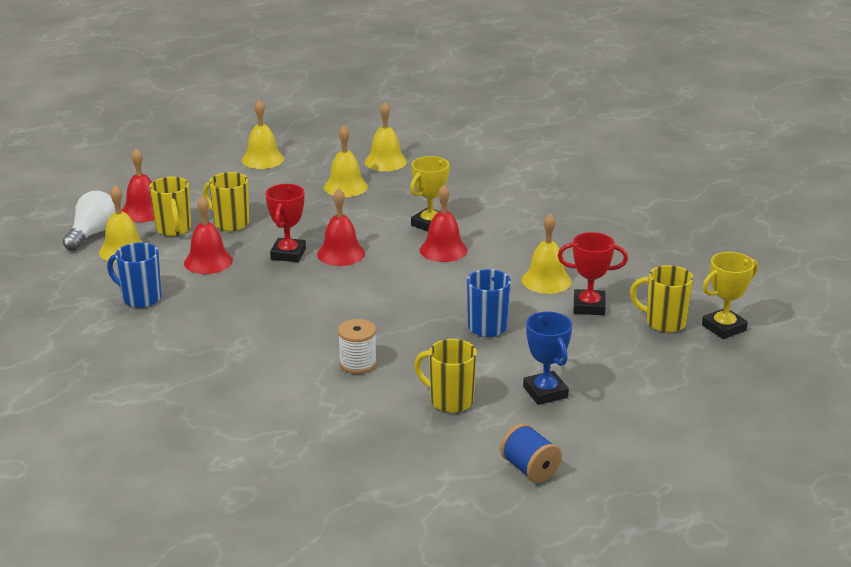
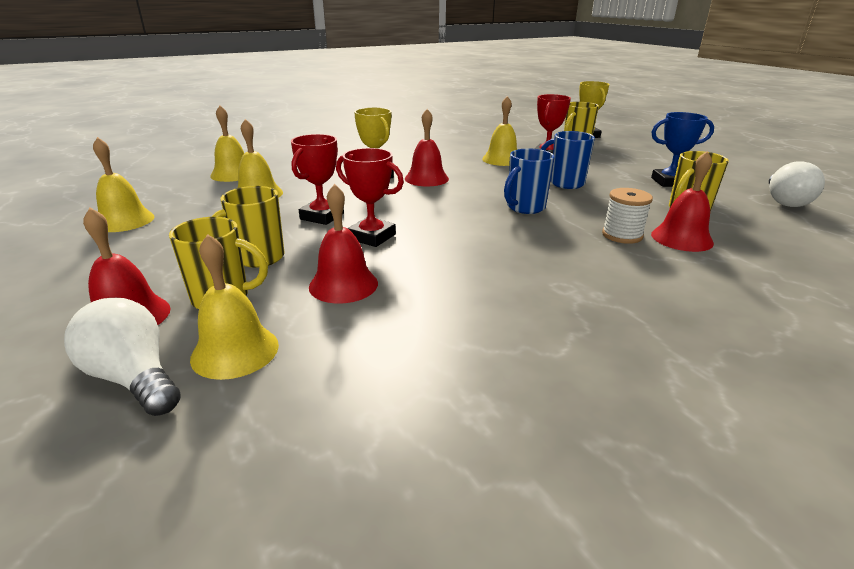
camera: 70 degrees left, 0 degrees up
(140, 298) = (407, 352): blue mug -> blue mug (525, 208)
(315, 225) = (322, 216): none -> red trophy
(341, 254) = (396, 214): red bell -> red bell (681, 238)
(530, 469) = (784, 201): blue spool -> white light bulb

